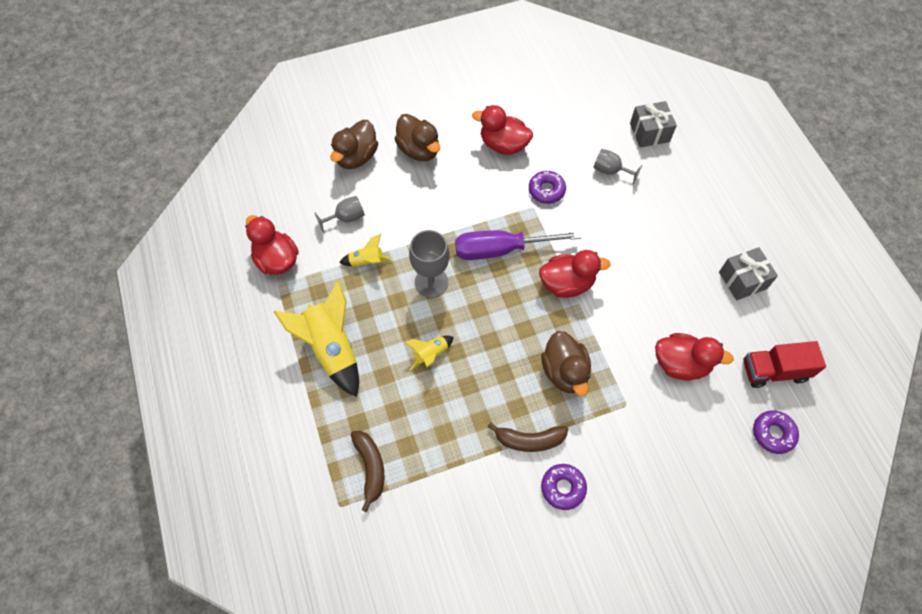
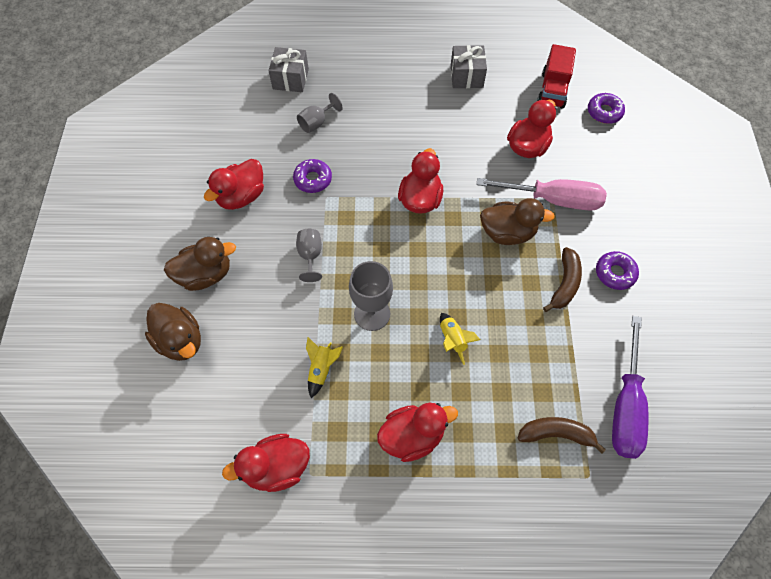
camera: 70 degrees left, 0 degrees up
(331, 349) = (412, 436): yellow rocket -> red duck
(346, 218) = (256, 374): grey goblet -> grey goblet (310, 255)
(500, 250) = (361, 241): purple screwdriver -> purple screwdriver (625, 406)
(625, 407) = (554, 200): none -> pink screwdriver

